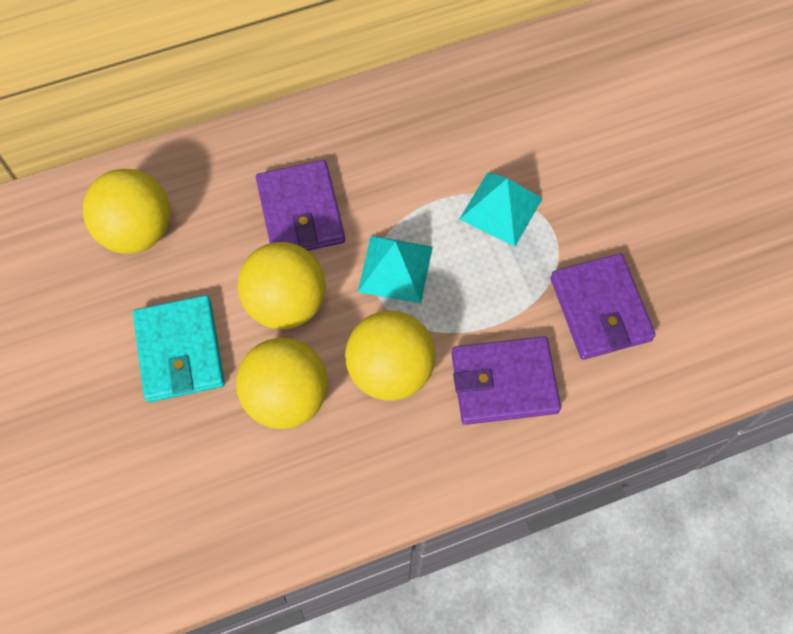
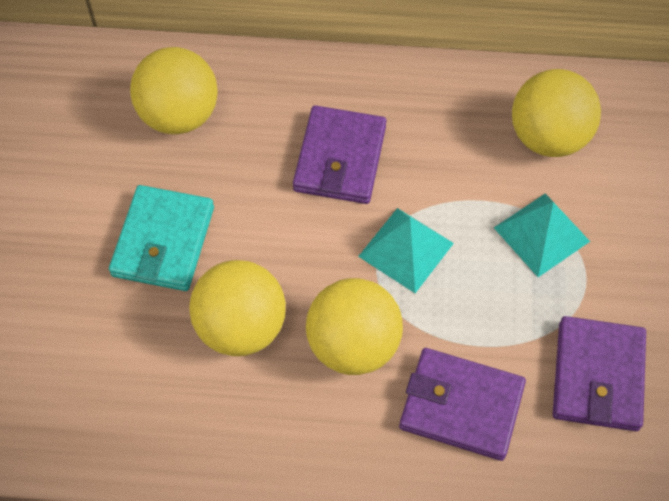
camera: 25 degrees right, 5 degrees down
(286, 303) = (284, 238): yellow ball -> yellow ball (548, 137)

